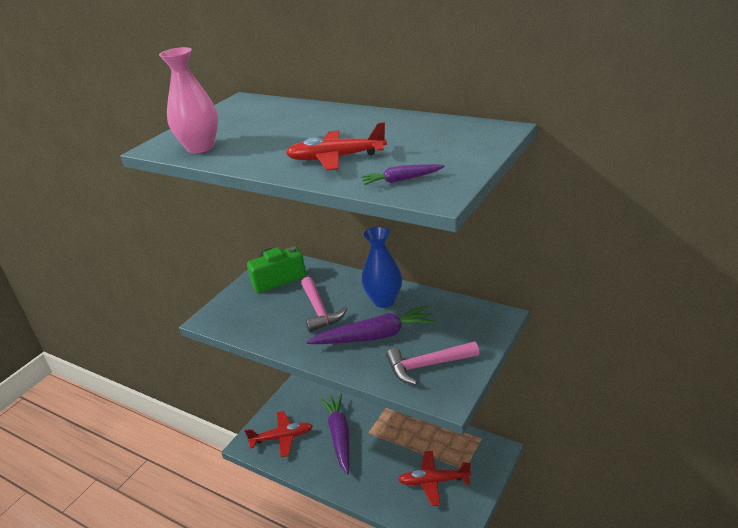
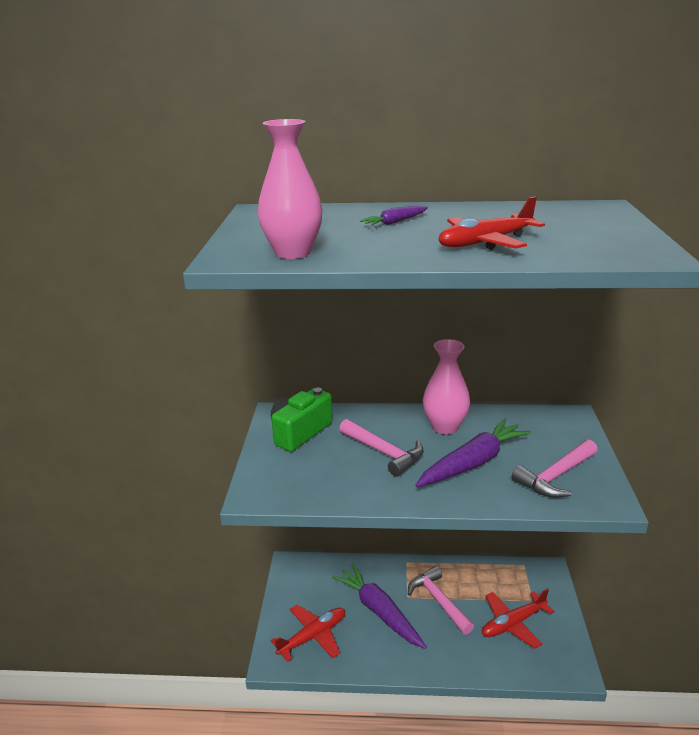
camera: 30 degrees left, 5 degrees down
(384, 300) = (445, 427): blue vase -> pink vase
(389, 443) = (438, 600): none -> pink hammer
(401, 180) = (595, 250): purple carrot -> purple carrot (395, 222)

